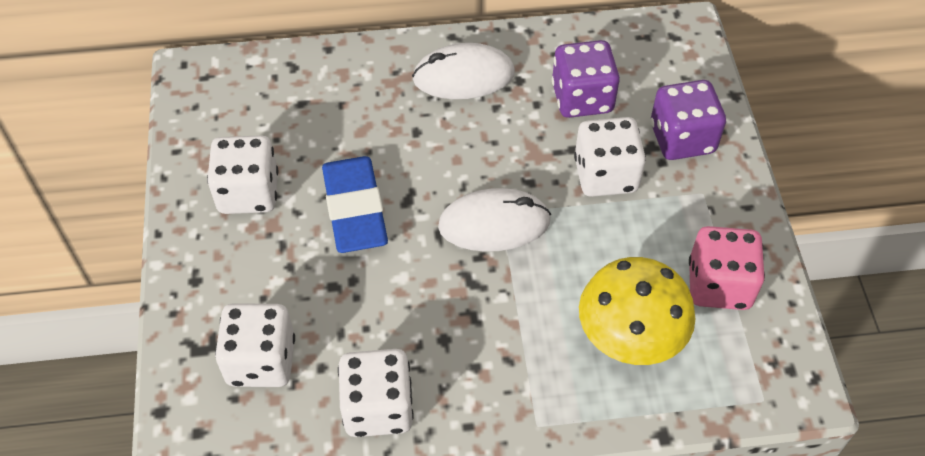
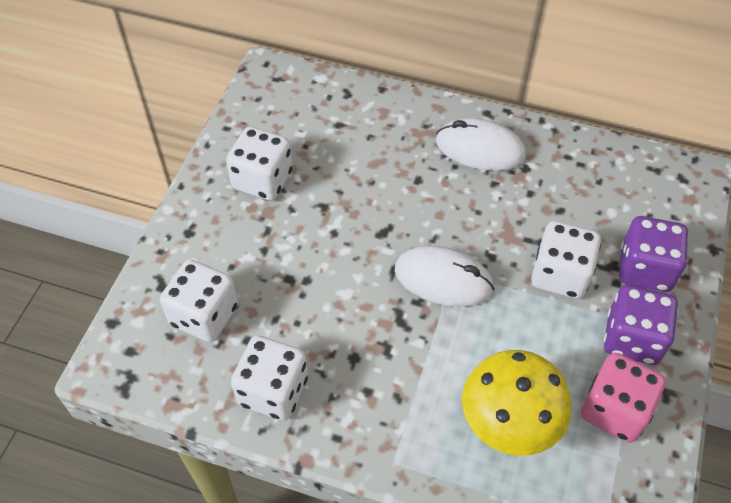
camera: 25 degrees right, 0 degrees up
(355, 209) = (337, 224): blue eraser -> none
(582, 98) = (572, 202): purple dice -> purple dice (632, 339)

